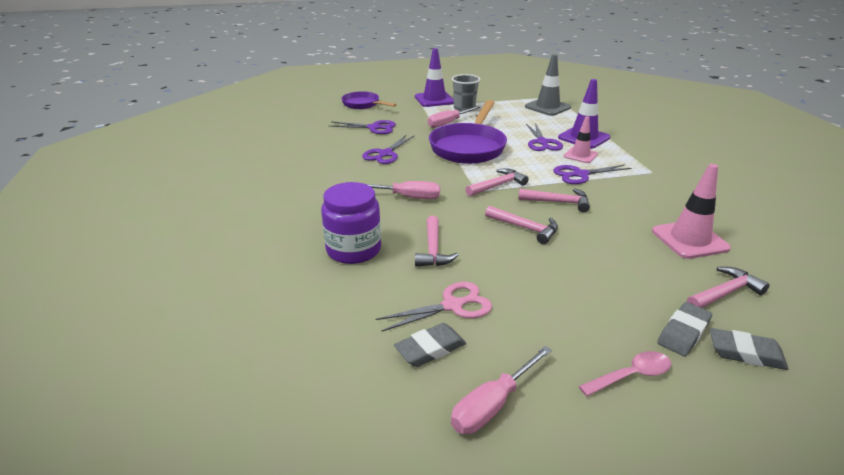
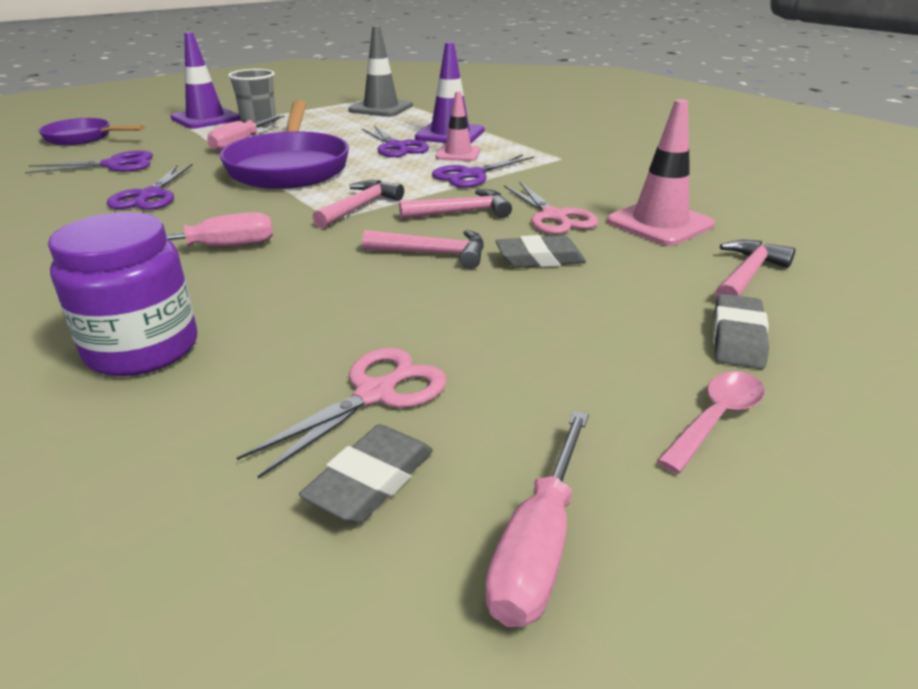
camera: 25 degrees left, 0 degrees up
(433, 249) = (297, 315): pink hammer -> none
(617, 218) = (553, 217): none -> pink scissors
(745, 353) = (828, 342): grey eraser -> grey eraser (539, 259)

